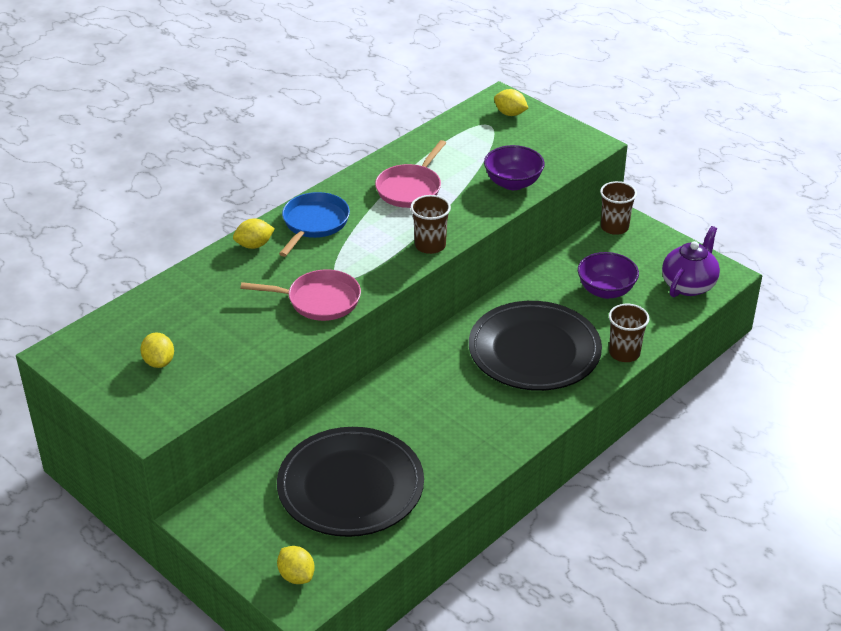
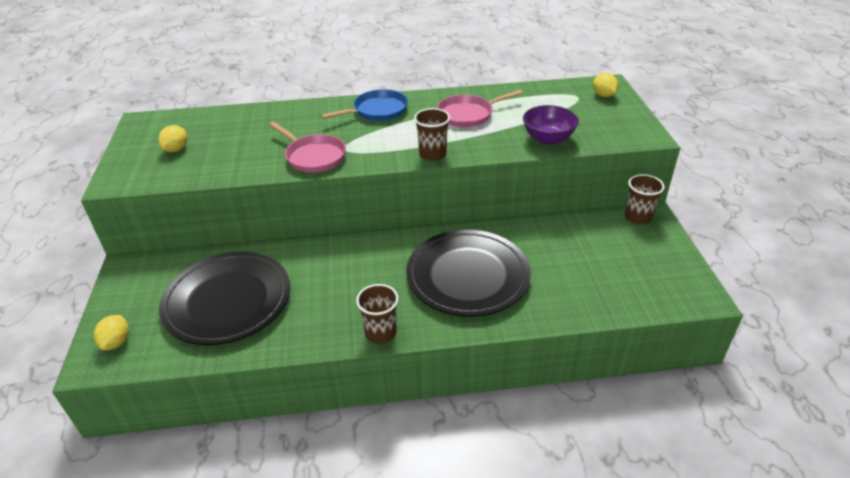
camera: 40 degrees right, 0 degrees up
(254, 245) = (325, 109): yellow lemon -> none
(606, 290) = (577, 260): purple bowl -> none
(624, 353) = (538, 315): brown cup -> brown cup (380, 332)
(689, 285) = (658, 290): purple teapot -> none

